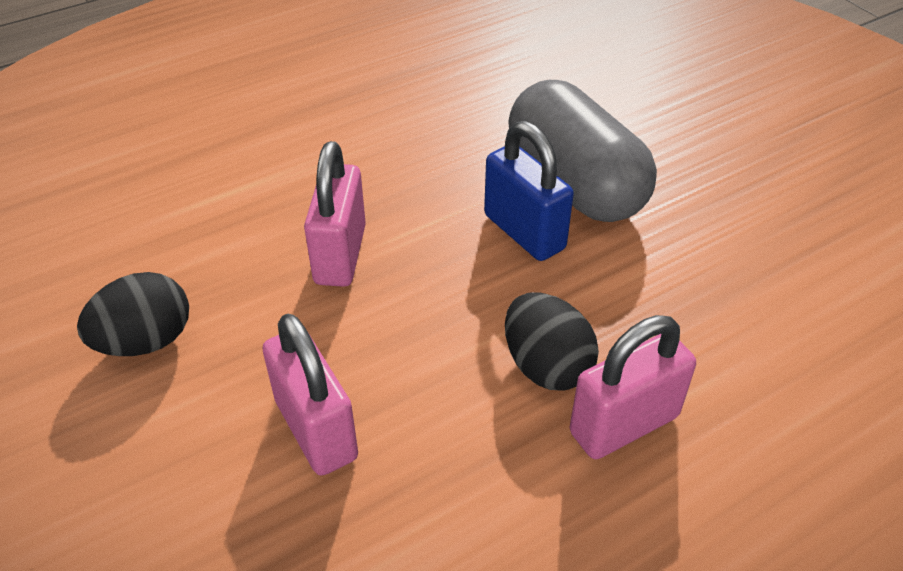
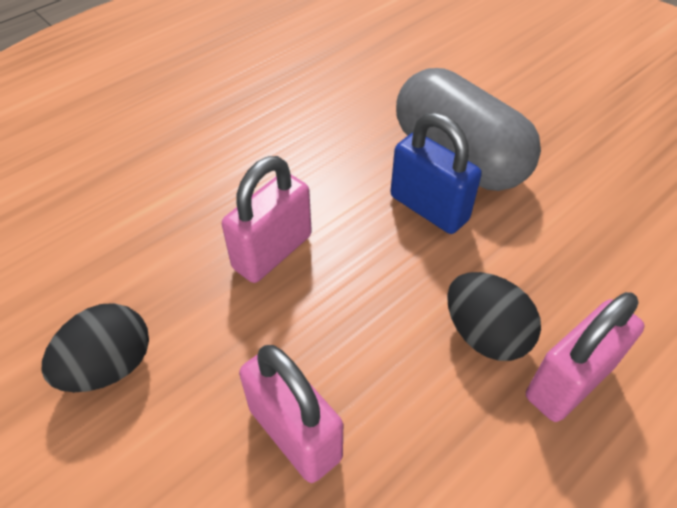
camera: 10 degrees left, 5 degrees up
(340, 254) = (272, 252): pink padlock -> pink padlock turned 45 degrees clockwise

